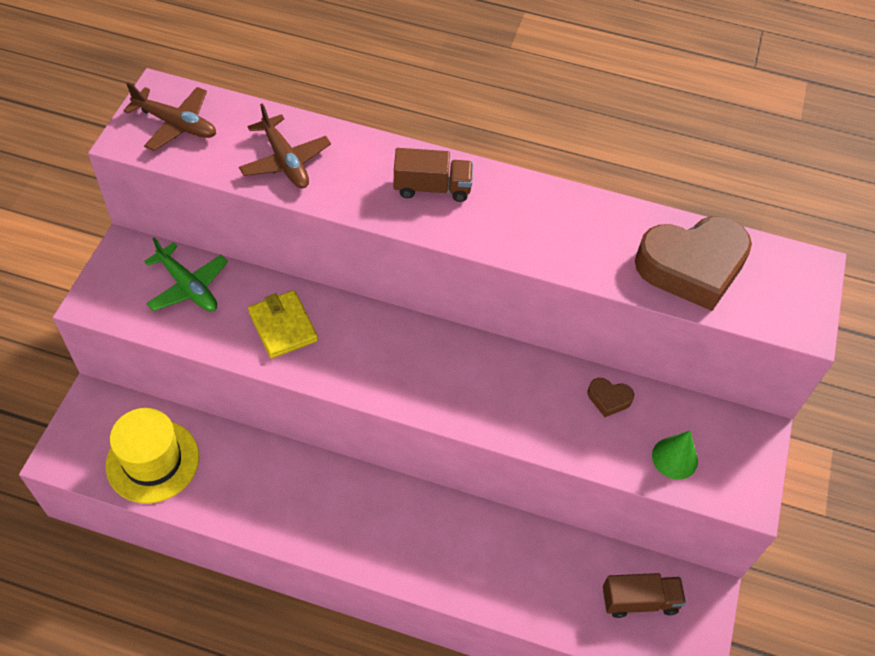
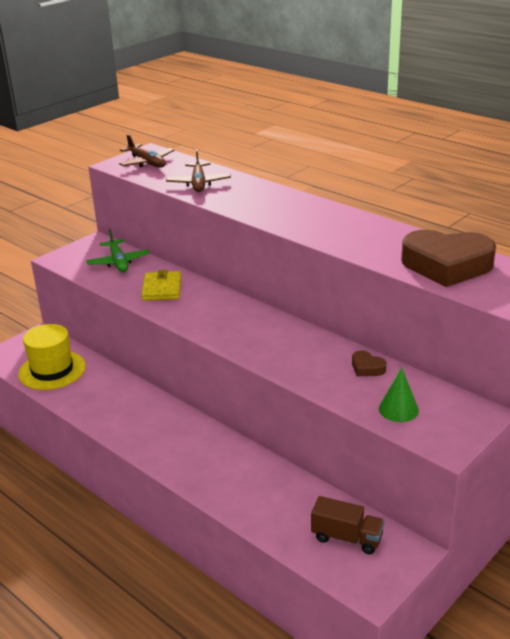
camera: 30 degrees right, 25 degrees down
(432, 188) = (283, 206): brown truck -> none

